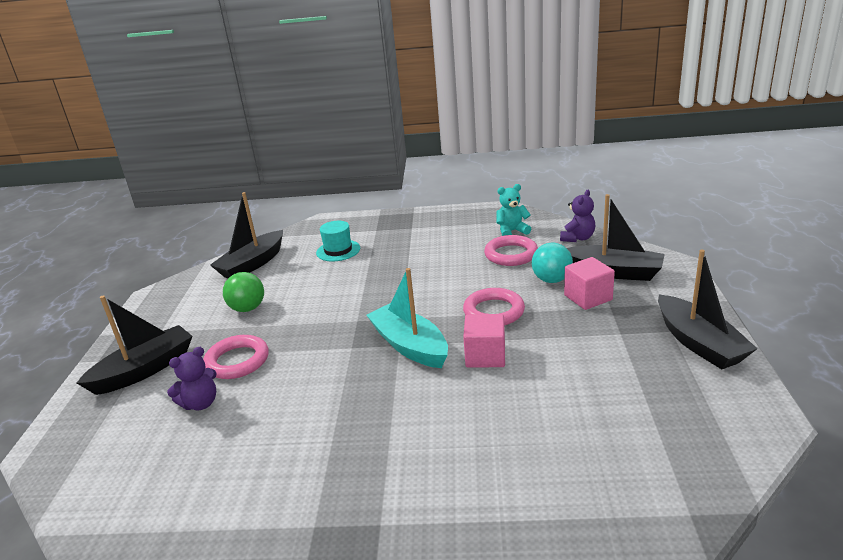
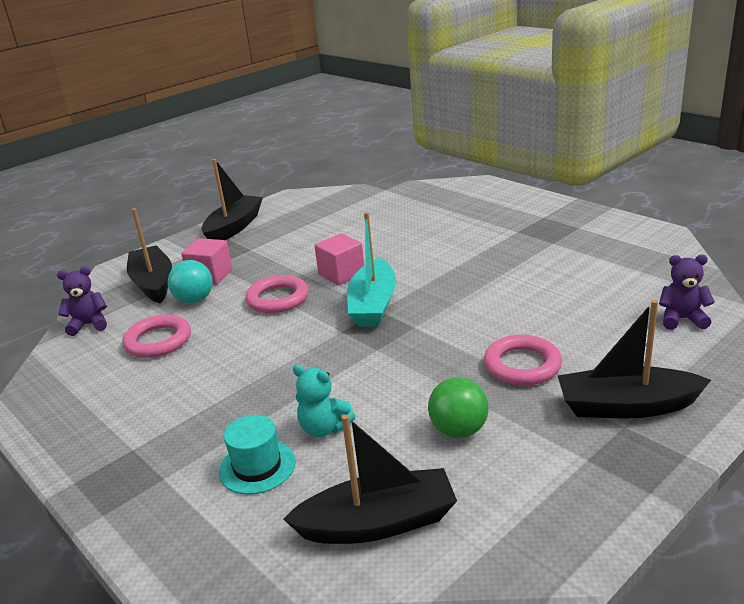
camera: 135 degrees left, 0 degrees up
(200, 403) = (582, 341): purple teddy bear -> purple teddy bear (682, 319)
(512, 231) = (95, 367): turquoise teddy bear -> turquoise teddy bear (324, 428)

